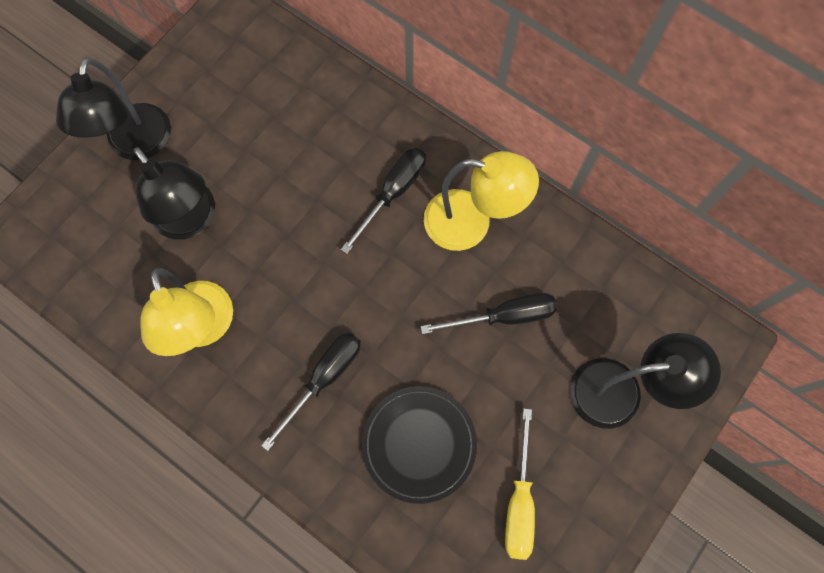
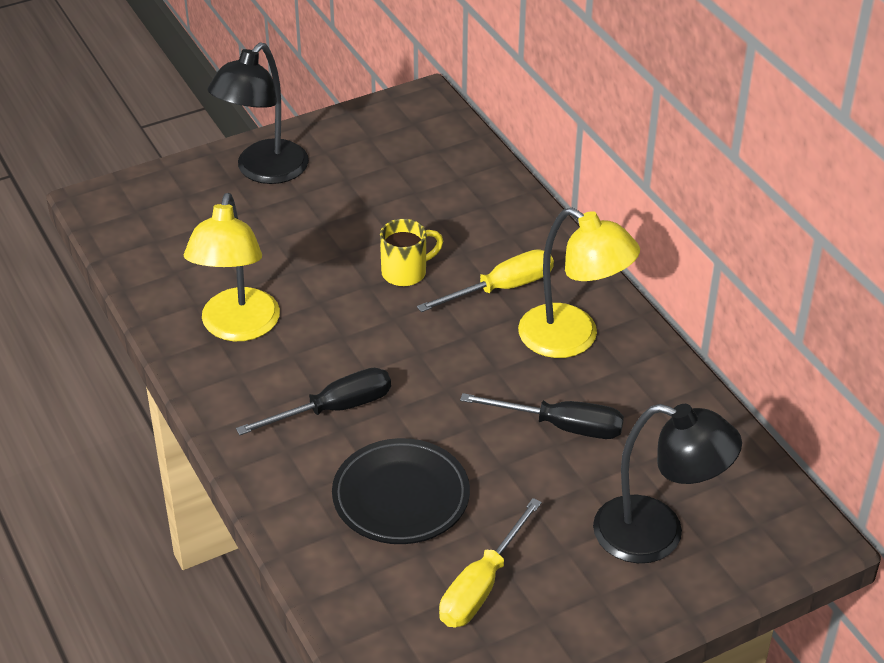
camera: 25 degrees right, 30 degrees down
(191, 220) = (280, 243): black lamp -> none
(309, 209) = (406, 272): none -> yellow mug
(393, 193) = (502, 288): black screwdriver -> yellow screwdriver

